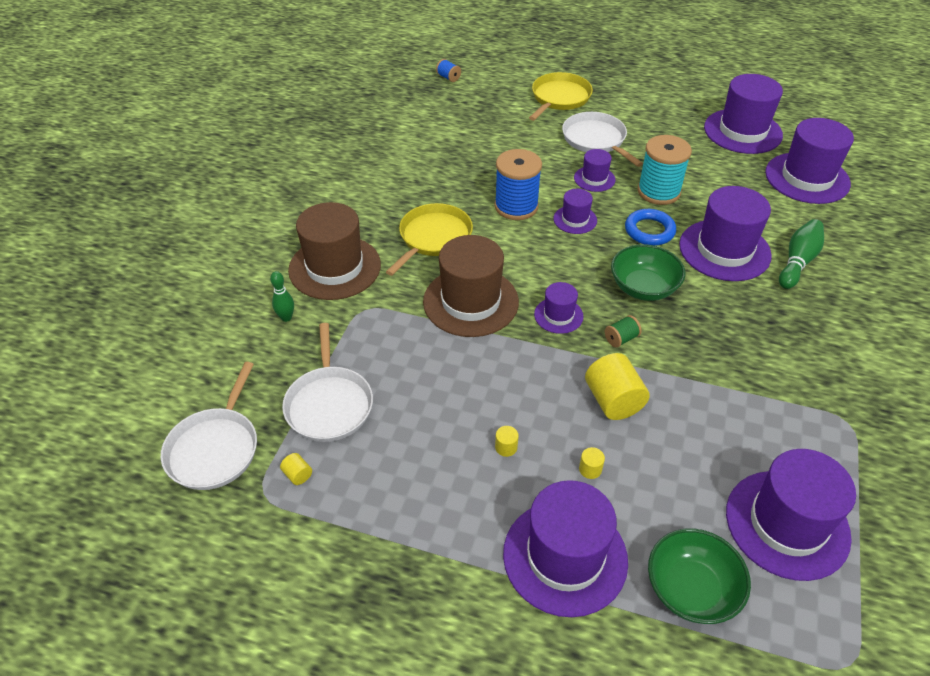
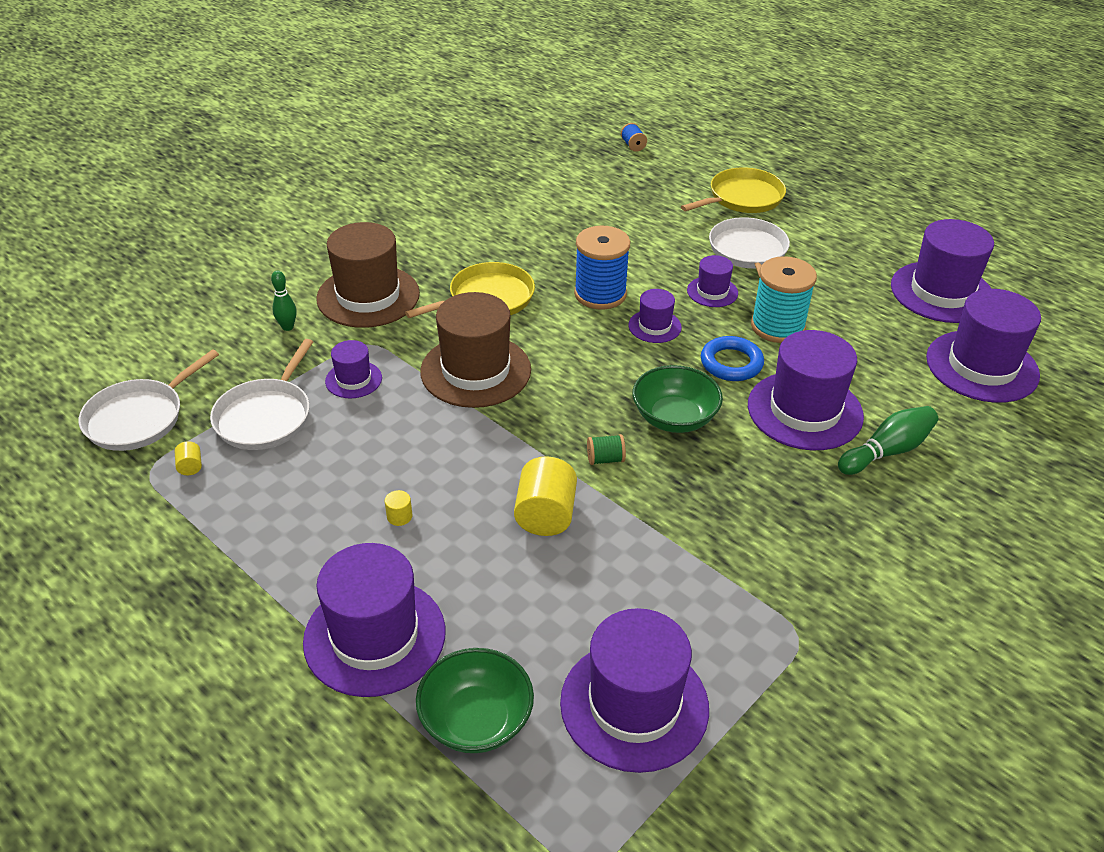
camera: 25 degrees right, 5 degrees down
(558, 315) = (556, 414): purple hat -> purple hat (353, 379)
(590, 469) = (467, 569): yellow cylinder -> none

